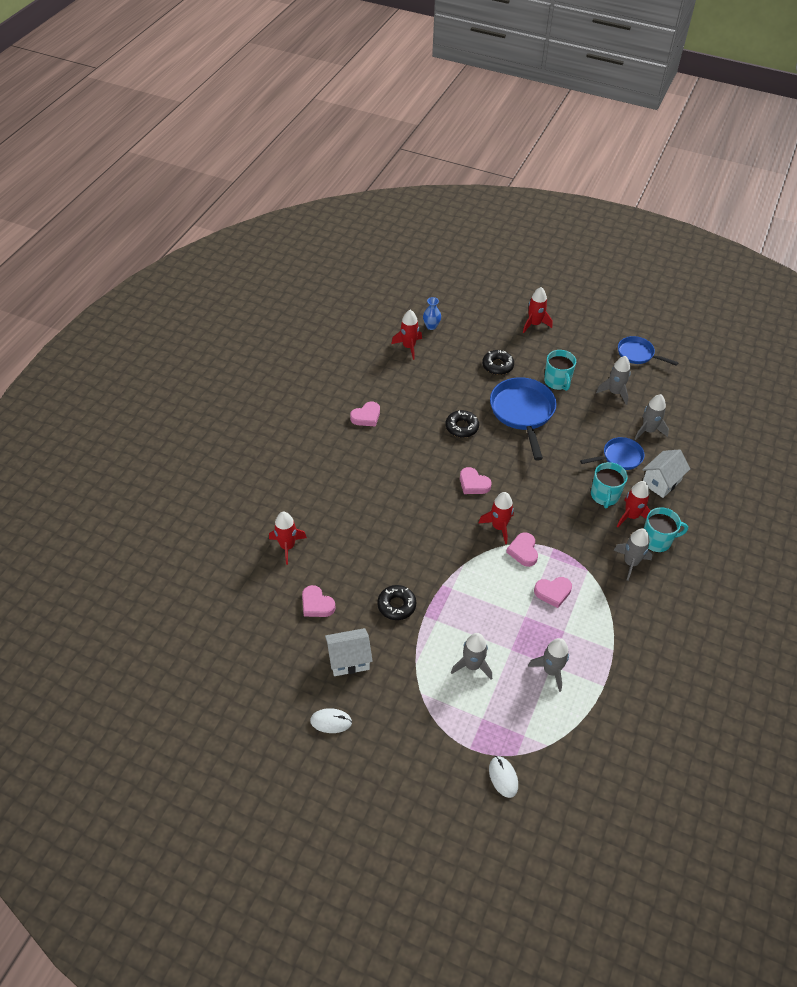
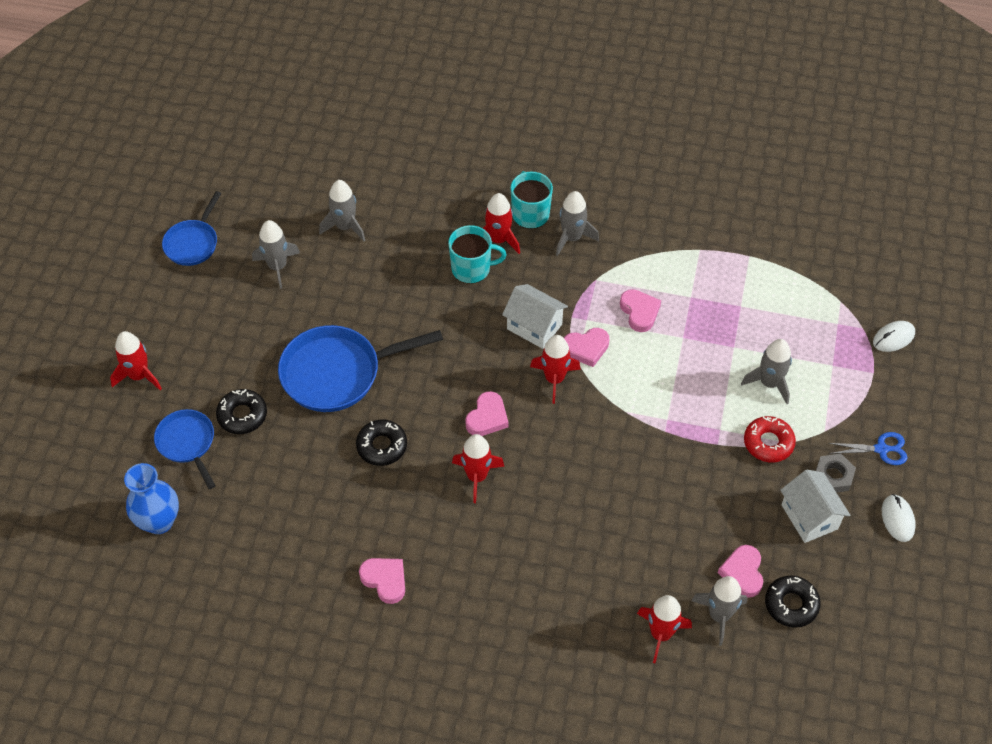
camera: 100 degrees left, 5 degrees up
(316, 604) = (742, 573): pink heart -> pink heart turned 150 degrees clockwise
(379, 686) = (833, 476): none -> grey nut
(395, 730) = (881, 449): none -> blue scissors
(396, 605) = (713, 477): black donut -> black donut (791, 604)
(408, 347) = (214, 547): red rocket -> red rocket (477, 476)
(418, 650) = (768, 443): none -> red donut
(431, 326) = (159, 521): blue vase -> blue vase, size x1.61
(551, 671) = (748, 305): grey rocket -> grey rocket (719, 615)
(557, 382) = (266, 336): turquoise mug -> none
(619, 457) = (400, 256): blue pan -> blue pan (187, 443)
(661, 482) = (434, 211): white house -> white house (534, 326)

